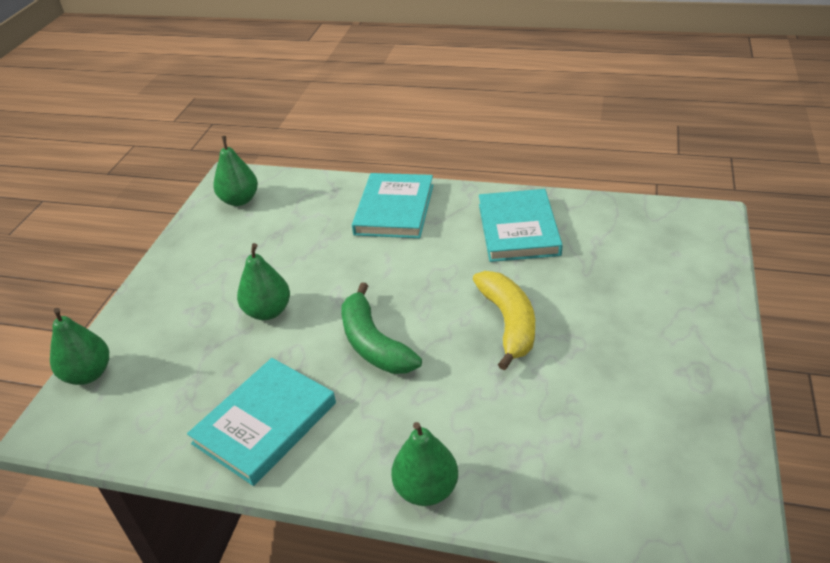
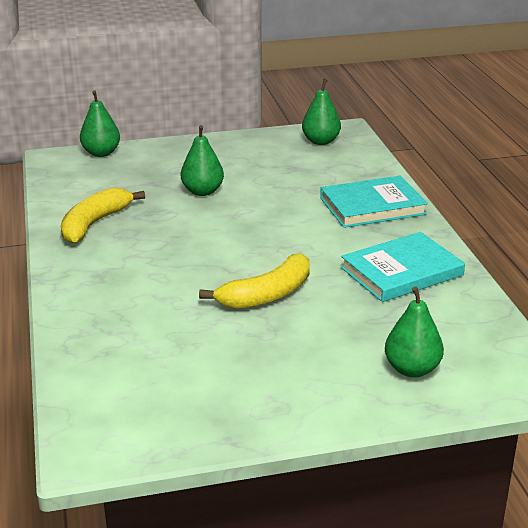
camera: 60 degrees right, 10 degrees down
(265, 423) = (94, 223): turquoise book -> yellow banana
(373, 343) = (198, 241): green banana -> none
(426, 489) = (68, 300): green pear -> green pear (412, 369)

